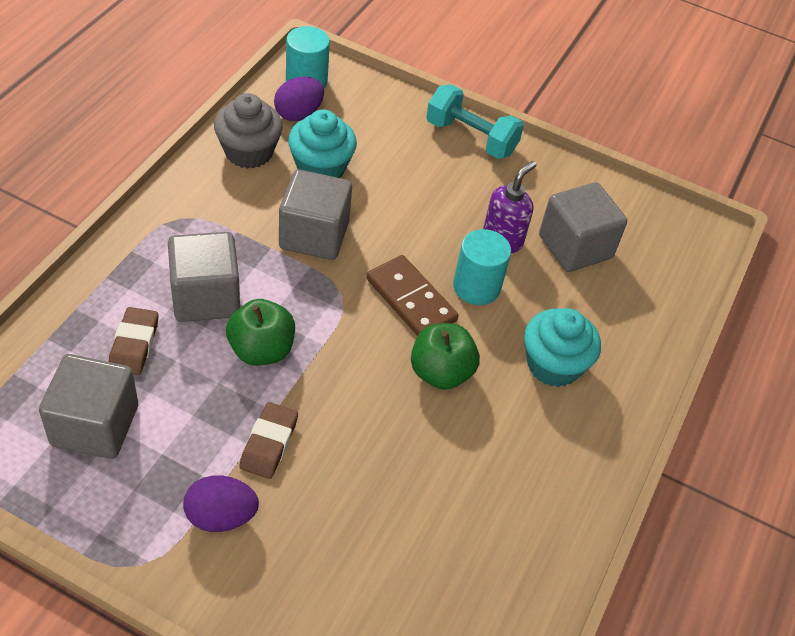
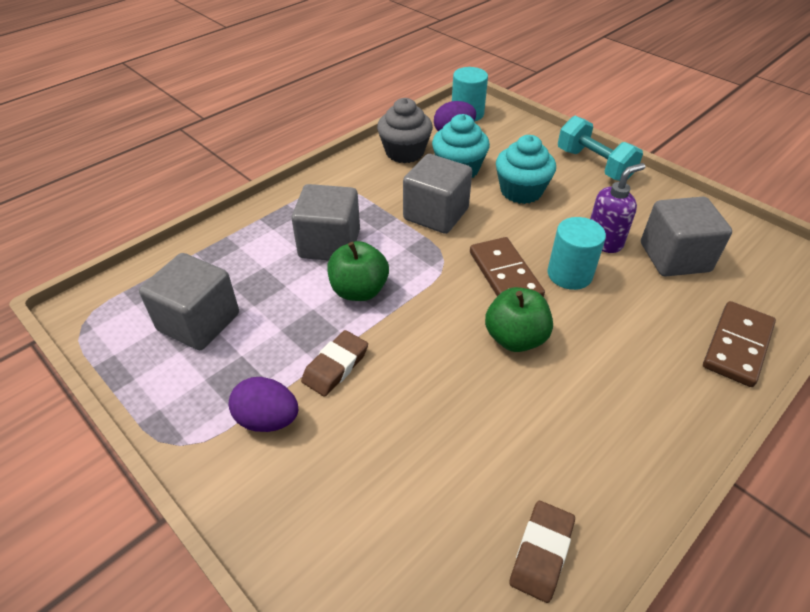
camera: 25 degrees right, 5 degrees down
(134, 344) = (258, 268): brown eraser -> brown eraser (541, 553)
(553, 365) = (631, 353): turquoise cupcake -> turquoise cupcake (521, 191)
(646, 337) = (737, 345): none -> brown domino

